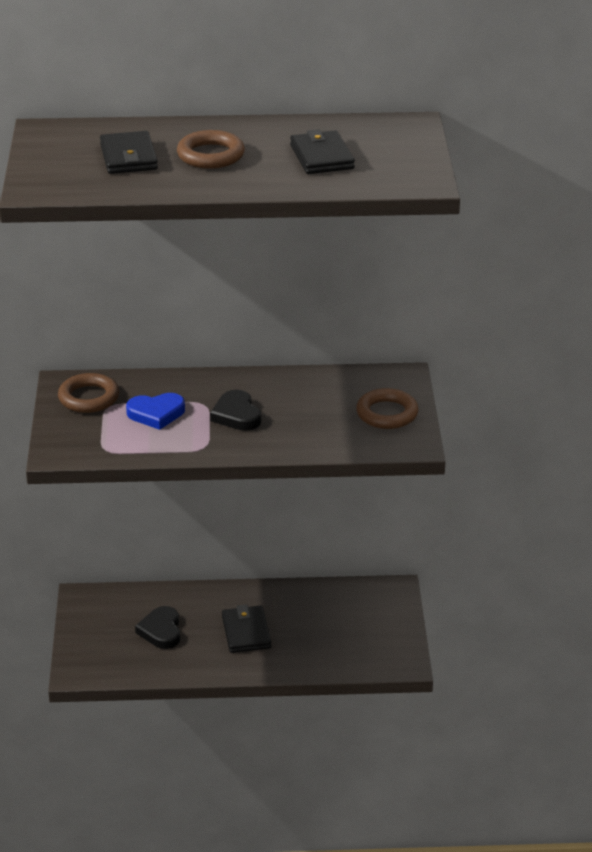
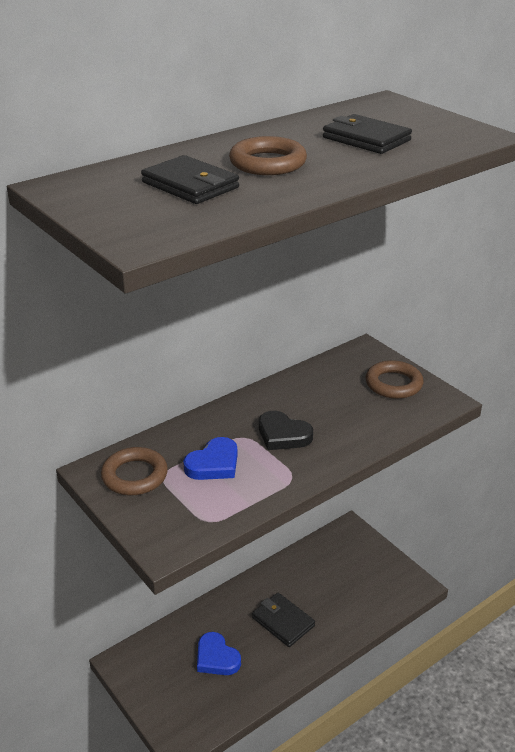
camera: 35 degrees left, 0 degrees up
(161, 631) = (216, 658): black heart -> blue heart

